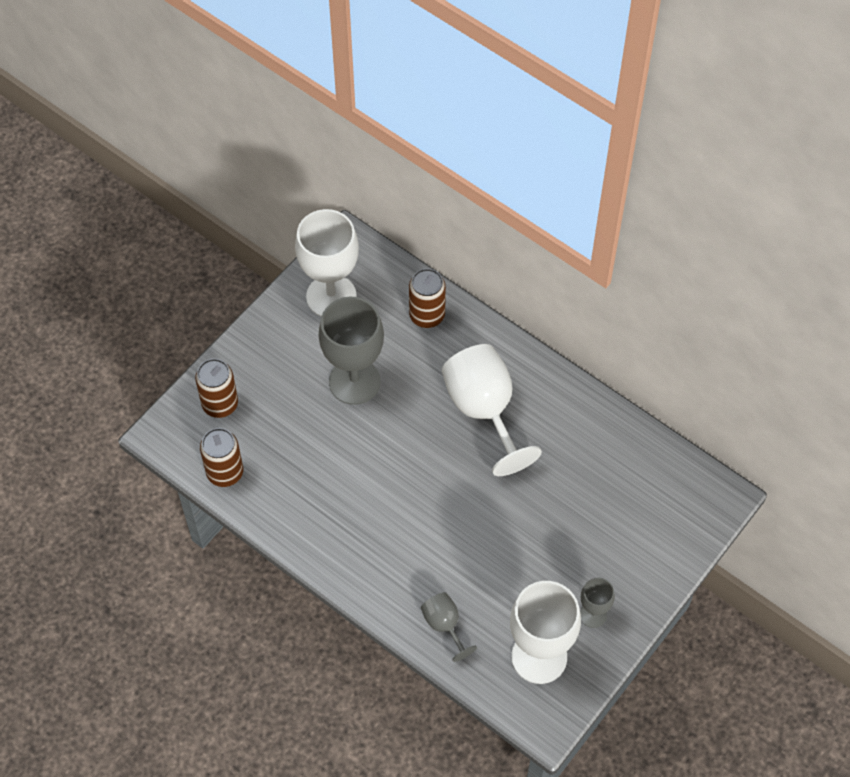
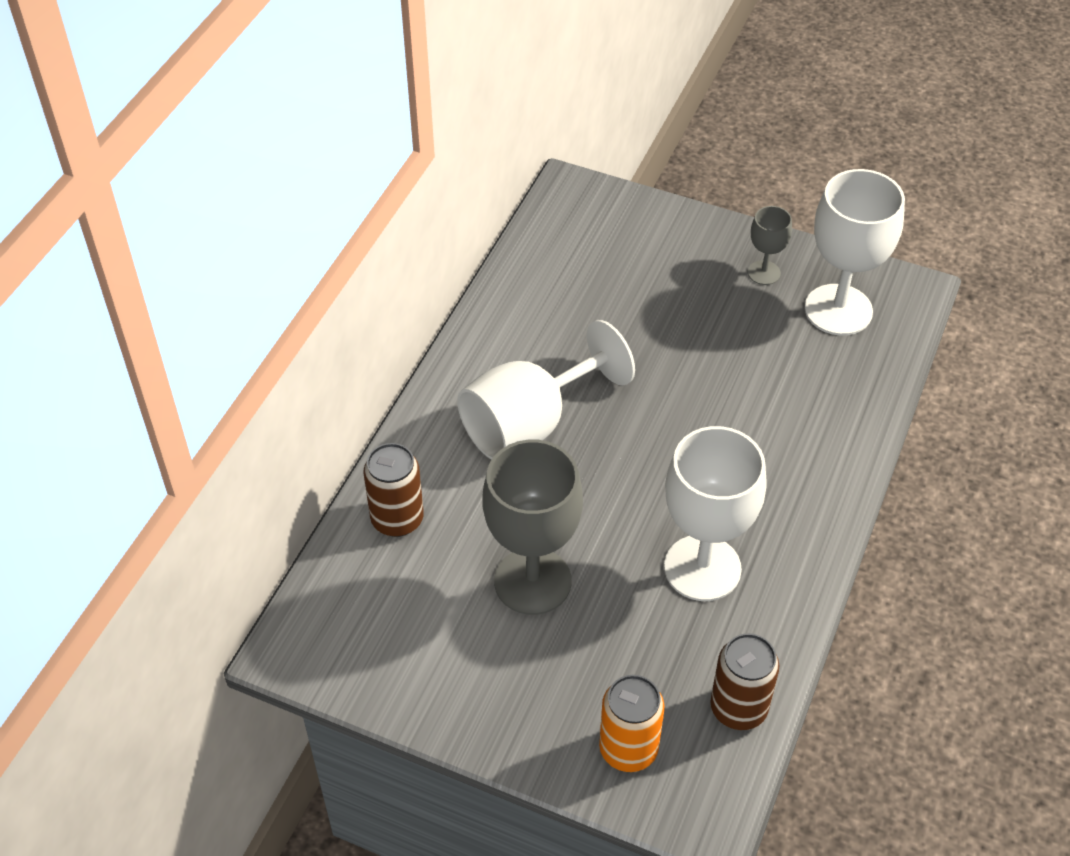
camera: 105 degrees left, 10 degrees down
(220, 404) = (628, 749): brown can -> orange can
(331, 296) = (394, 648): white goblet -> white goblet (702, 568)
(444, 625) = (843, 403): grey goblet -> none

